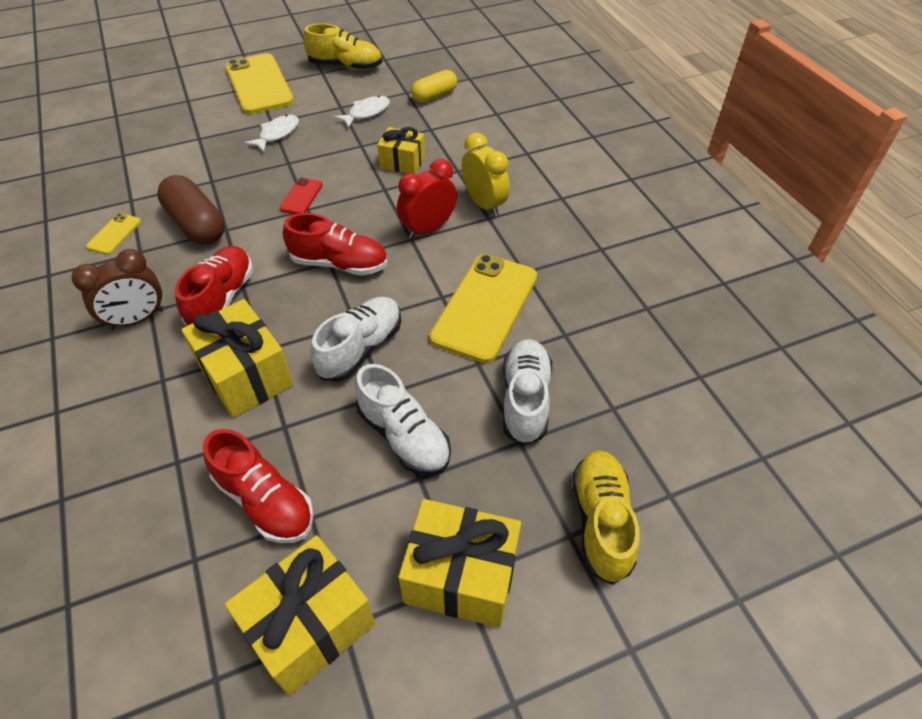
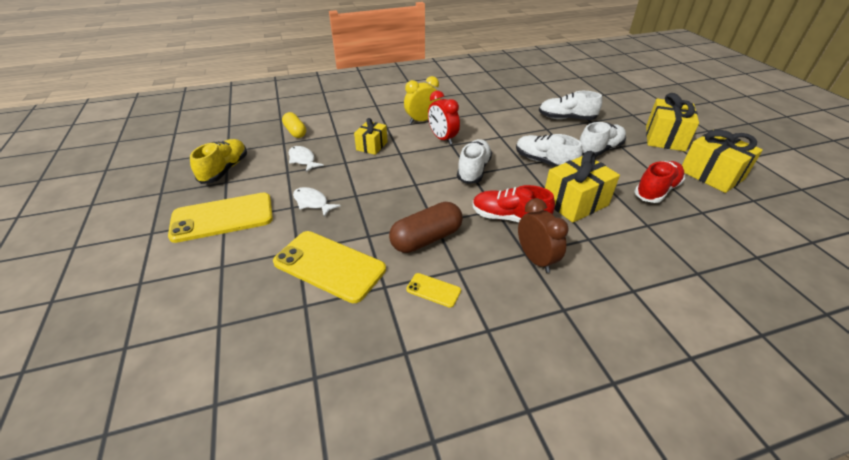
camera: 85 degrees left, 10 degrees down
(301, 197) = (401, 187): red phone -> none
(339, 264) = (473, 170): red shoe -> white shoe
(485, 307) = (507, 125): yellow phone -> yellow phone (329, 266)
(601, 521) = (623, 108): yellow shoe -> none

